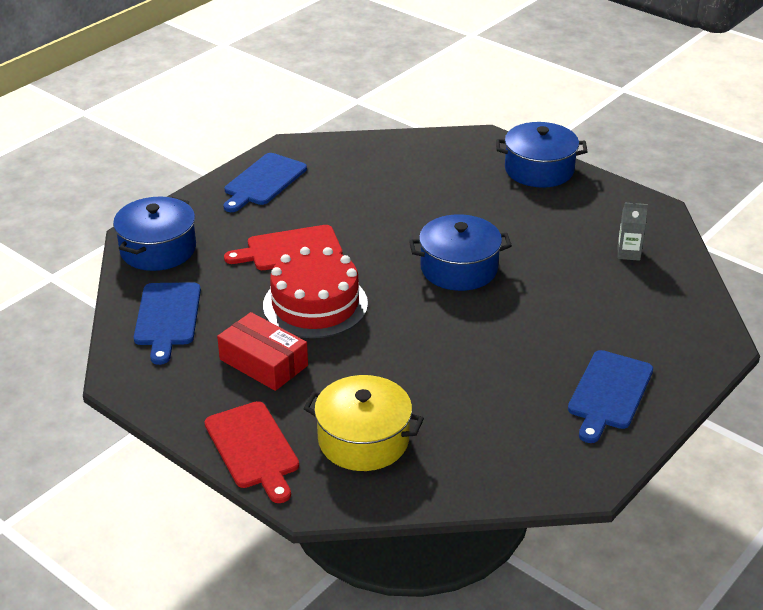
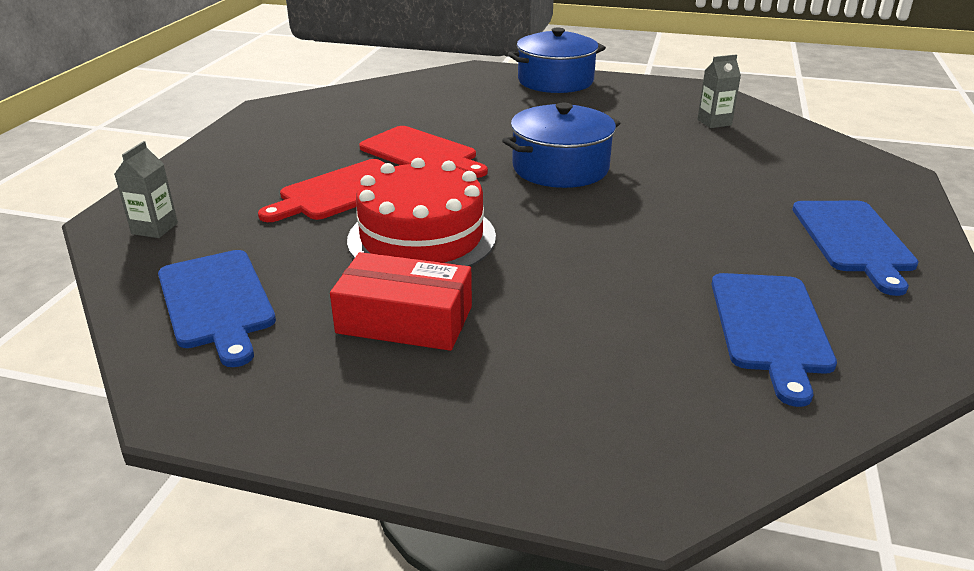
camera: 25 degrees left, 5 degrees down
(158, 249) = (154, 228): blue pot -> grey carton
(253, 448) = (483, 442): red cutting board -> red cutting board (422, 153)
(263, 182) = (259, 139): blue cutting board -> blue cutting board (770, 327)
(363, 440) = (634, 377): yellow pot -> none

